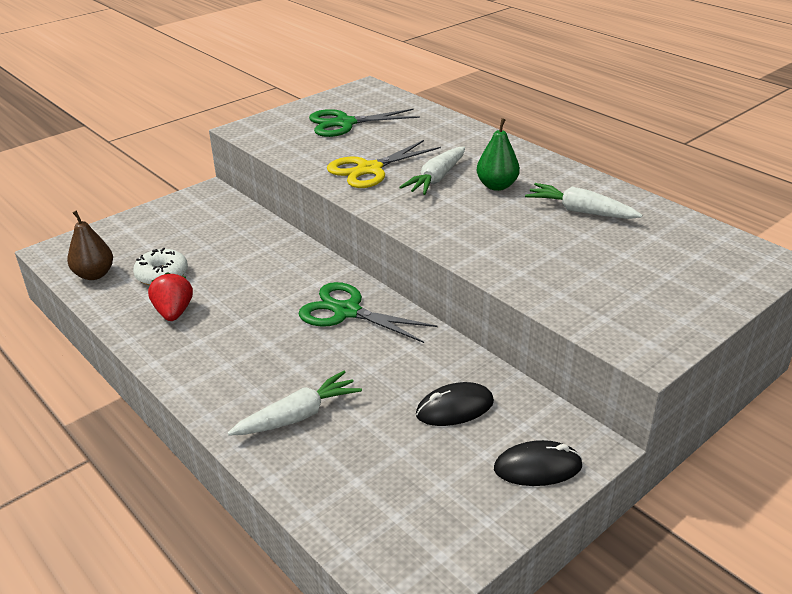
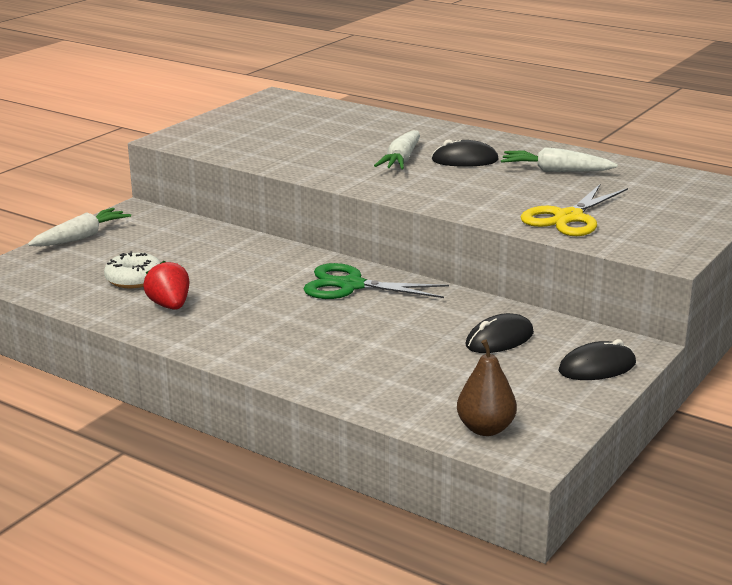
camera: 15 degrees left, 10 degrees down
(94, 274) = (57, 287): brown pear -> brown pear (485, 429)
(298, 415) = (354, 362): white carrot -> white carrot (81, 237)
(345, 123) = (275, 126): green scissors -> none
(369, 169) = (328, 159): yellow scissors -> yellow scissors (568, 218)
(497, 186) = (465, 160): green pear -> black mouse

